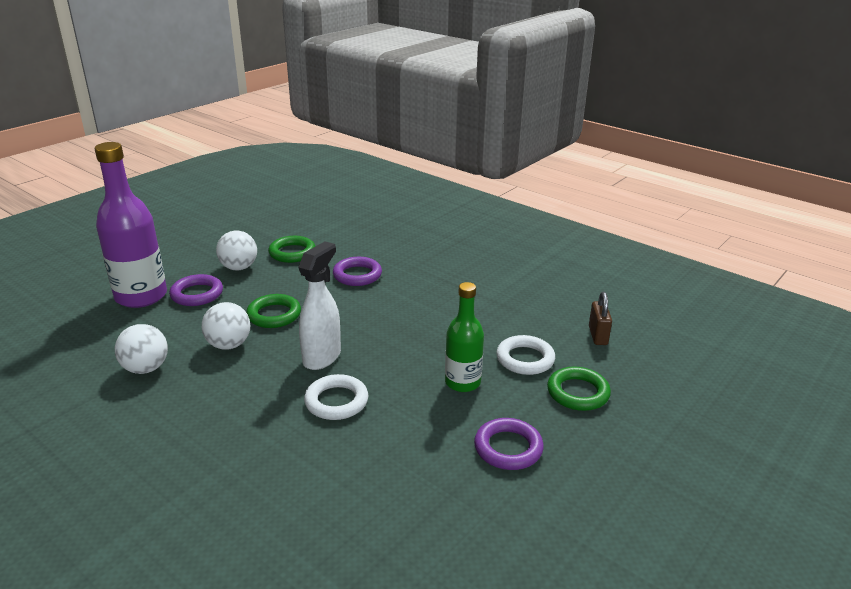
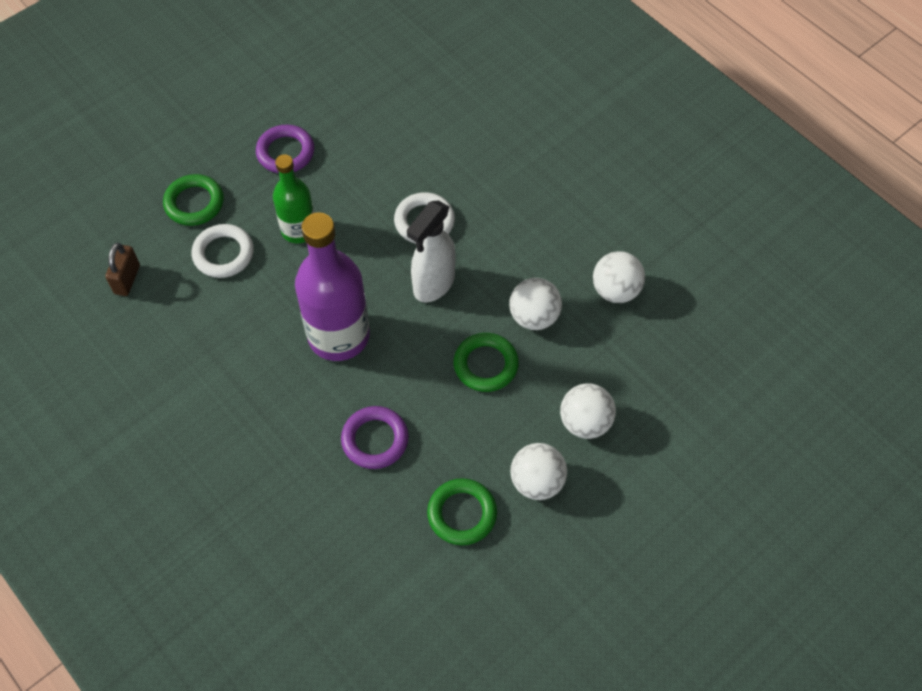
camera: 170 degrees left, 30 degrees up
(141, 296) = (655, 427): purple bottle -> purple bottle (339, 336)
(197, 294) = (585, 422): purple ring -> white ball

